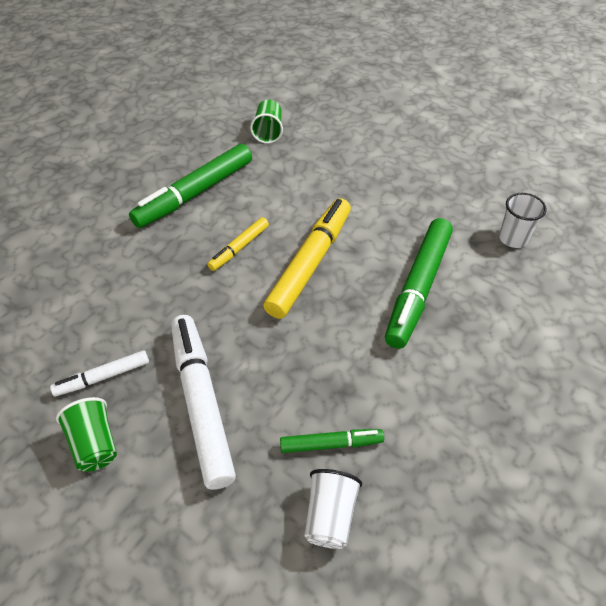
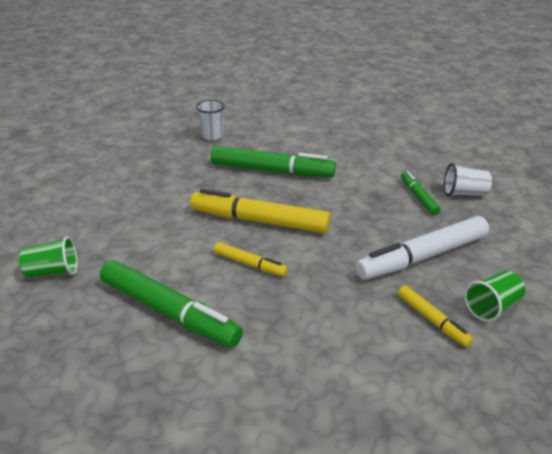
camera: 100 degrees left, 15 degrees down
(103, 377) = (432, 320): white marker -> yellow marker

